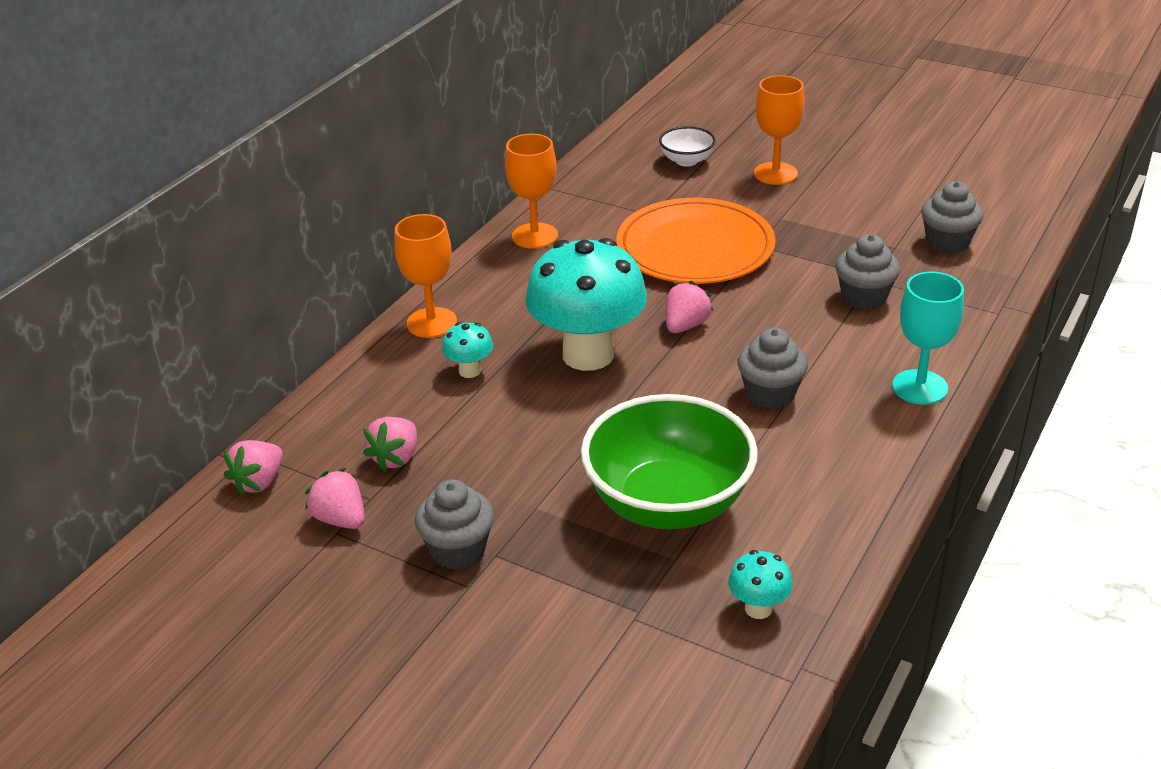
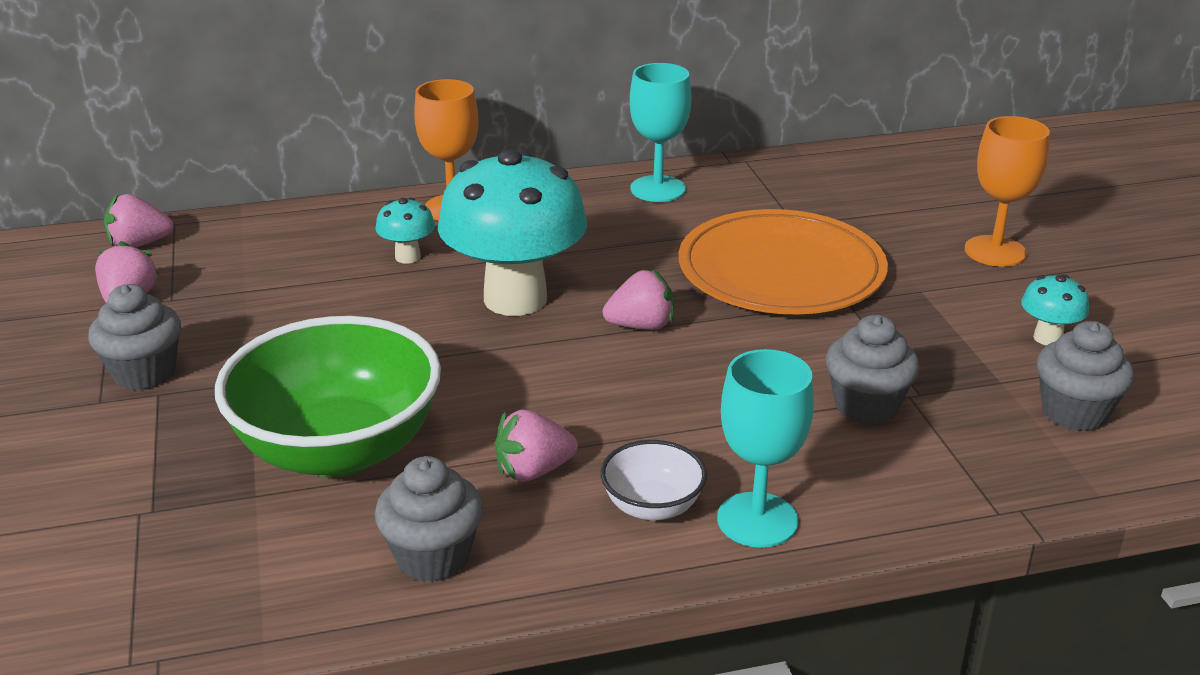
camera: 45 degrees right, 5 degrees down
(396, 458) = (240, 284): pink strawberry -> pink strawberry (533, 471)
(535, 236) = (658, 189): orange goblet -> turquoise goblet
(686, 161) = (920, 198): white bowl -> white bowl (652, 506)
(758, 608) = (228, 585): turquoise mushroom -> turquoise mushroom (1048, 338)
(770, 394) = (598, 427): grey cupcake -> grey cupcake (433, 557)

